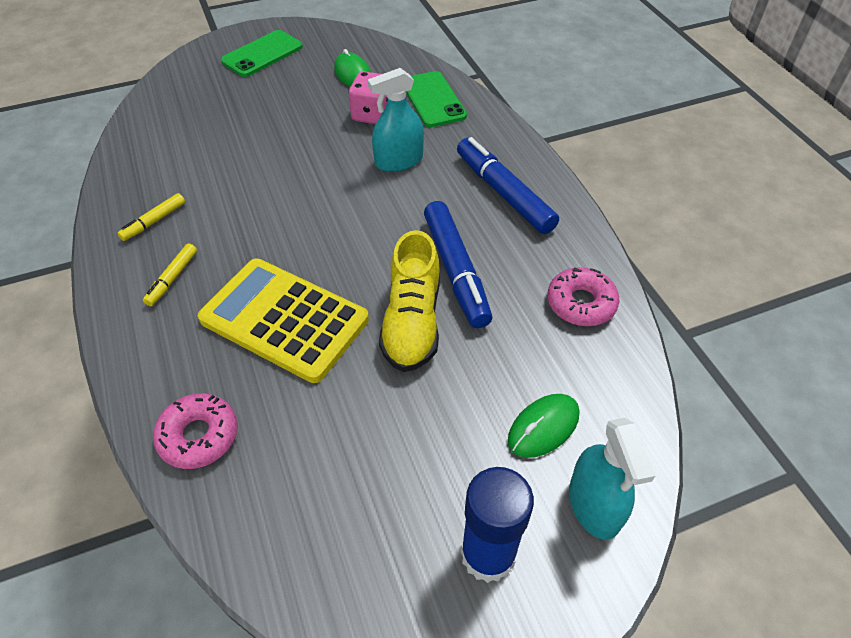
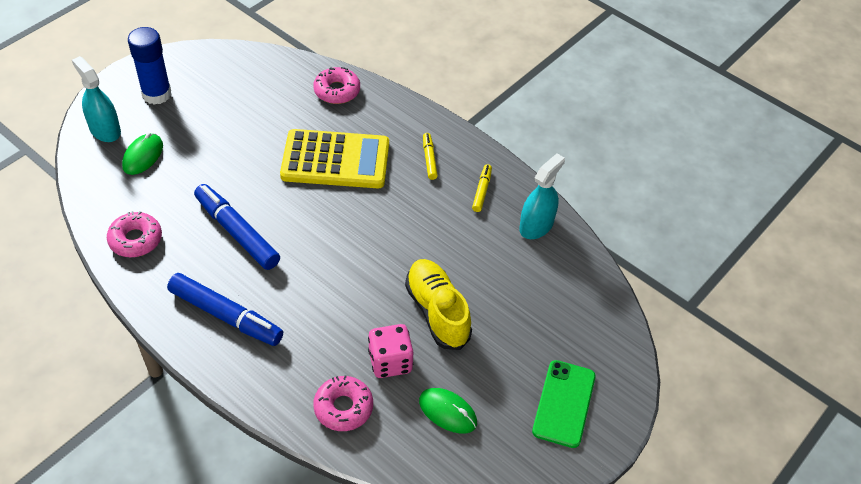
camera: 150 degrees right, 0 degrees up
(399, 161) = (334, 315): turquoise spray bottle -> turquoise spray bottle (536, 225)
(412, 322) = (251, 187): yellow shoe -> yellow shoe (437, 312)
(433, 99) = (343, 407): green phone -> pink donut

